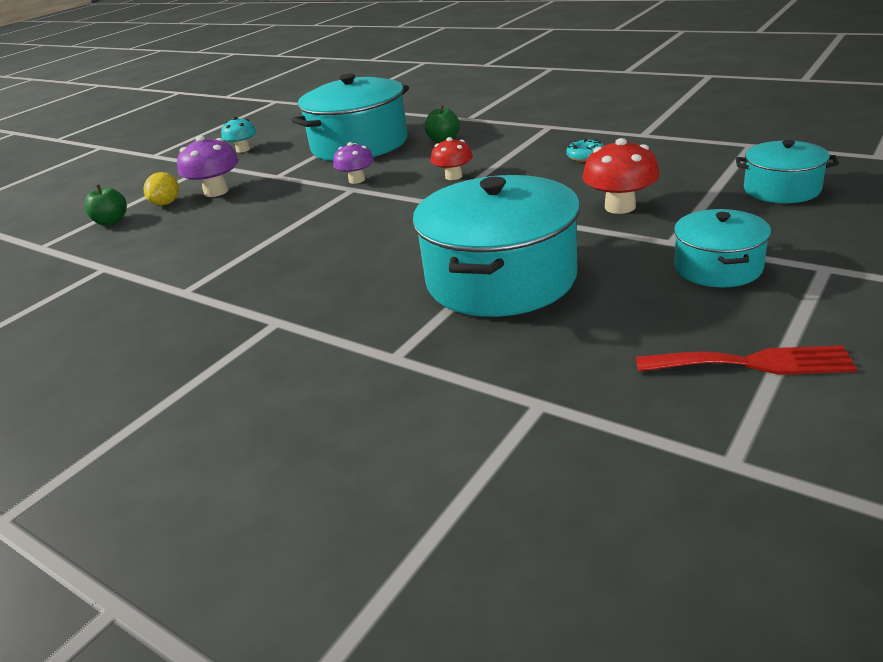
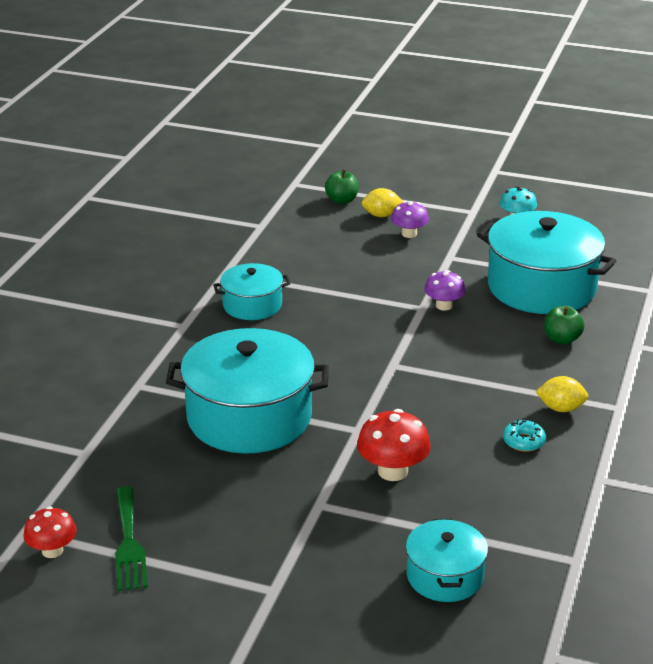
camera: 70 degrees right, 0 degrees up
(216, 191) = (409, 234): purple mushroom -> purple mushroom, size x0.67
(453, 176) = (458, 362): red mushroom -> red mushroom (52, 550)
(542, 143) = (561, 408): none -> yellow lemon
(718, 267) = (272, 530): turquoise pot -> turquoise pot (252, 305)
(752, 363) = (129, 543): red fork -> green fork

